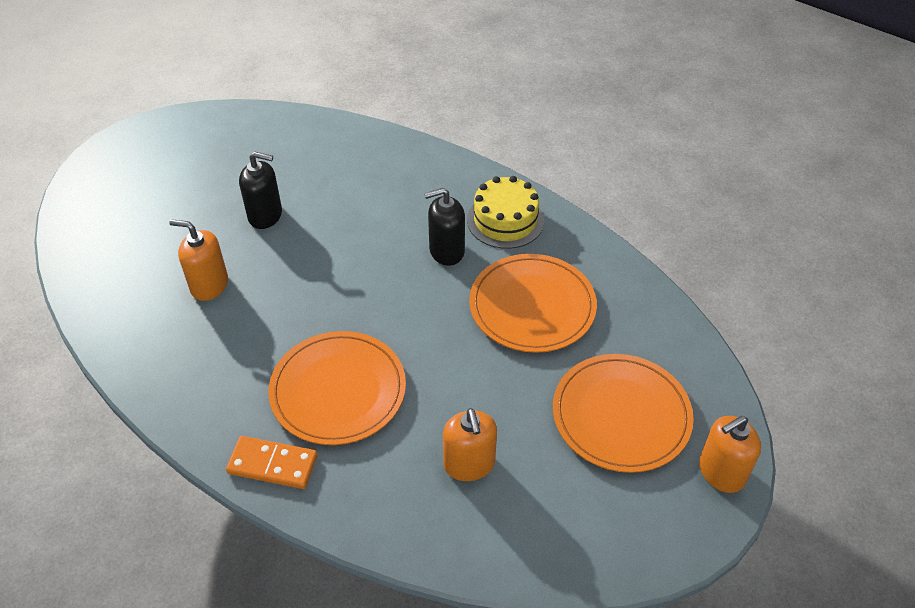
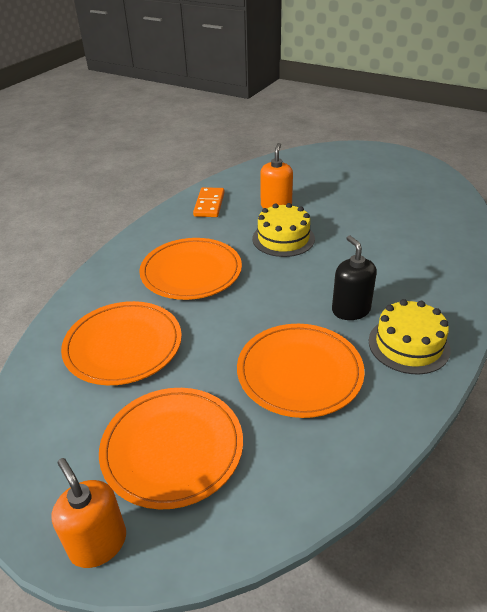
camera: 85 degrees right, 10 degrees down
(265, 215) = (351, 216): black soap dispenser -> none
(272, 465) = (129, 254): orange domino -> orange domino (209, 204)
(293, 288) = (283, 238): none -> yellow cake
(469, 464) = (123, 345): orange soap dispenser -> orange plate

